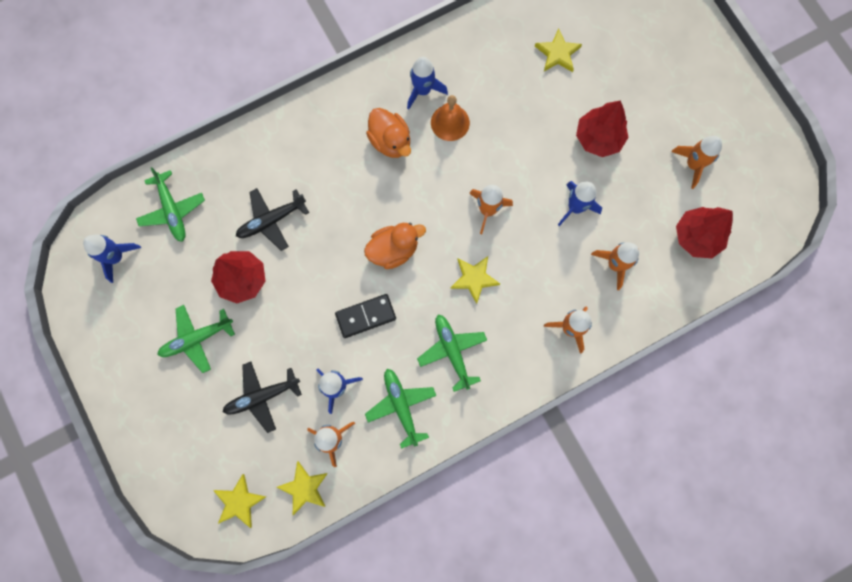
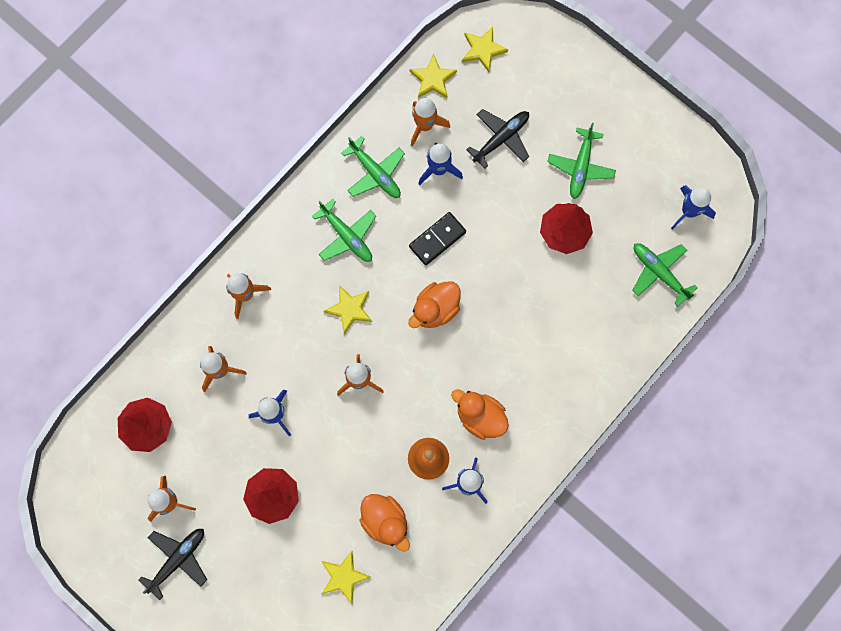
camera: 160 degrees right, 0 degrees up
(197, 338) = (580, 166): green plane -> green plane turned 150 degrees clockwise
(272, 220) = (561, 296): black plane -> black plane (177, 559)
(506, 85) = (385, 521): none -> orange duck

